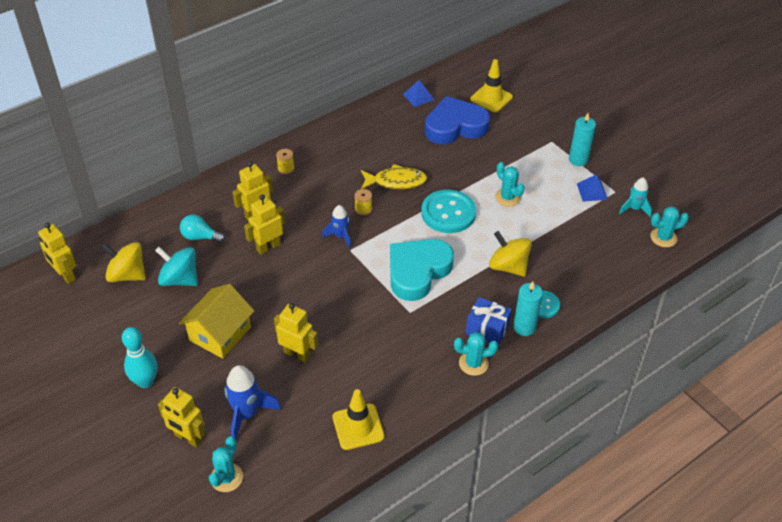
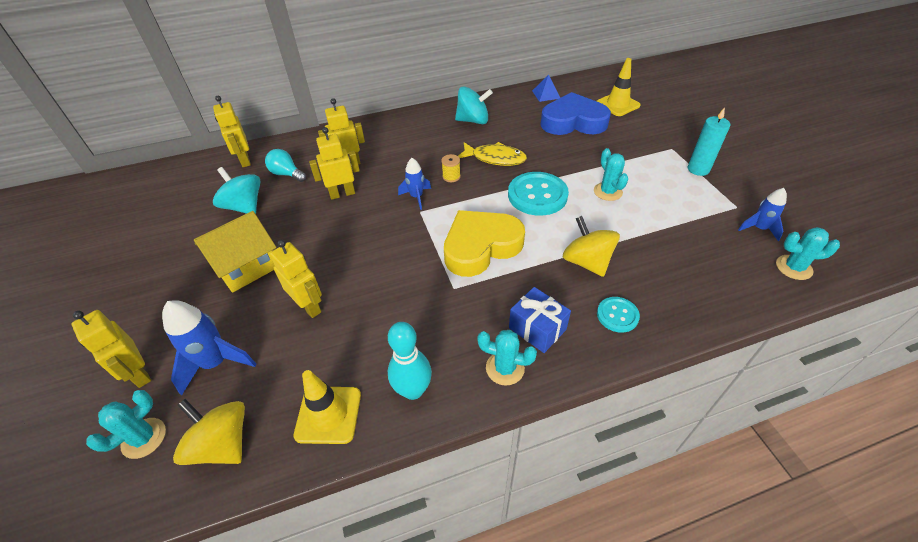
camera: 20 degrees right, 0 degrees up
(65, 275) = (152, 184): yellow robot -> yellow robot (244, 160)
(127, 275) = (202, 194): yellow spinning top -> yellow spinning top (222, 444)
(145, 381) = (144, 298): turquoise bowling pin -> turquoise bowling pin (413, 390)
(286, 168) = (396, 131): yellow spool -> none
(358, 141) = (473, 120): none -> turquoise spinning top
(417, 272) = (481, 247): turquoise heart -> yellow heart
(524, 327) = (585, 337): turquoise candle -> none
(592, 191) = (708, 202): blue pyramid -> none
(634, 209) = (759, 229): turquoise rocket -> blue rocket

